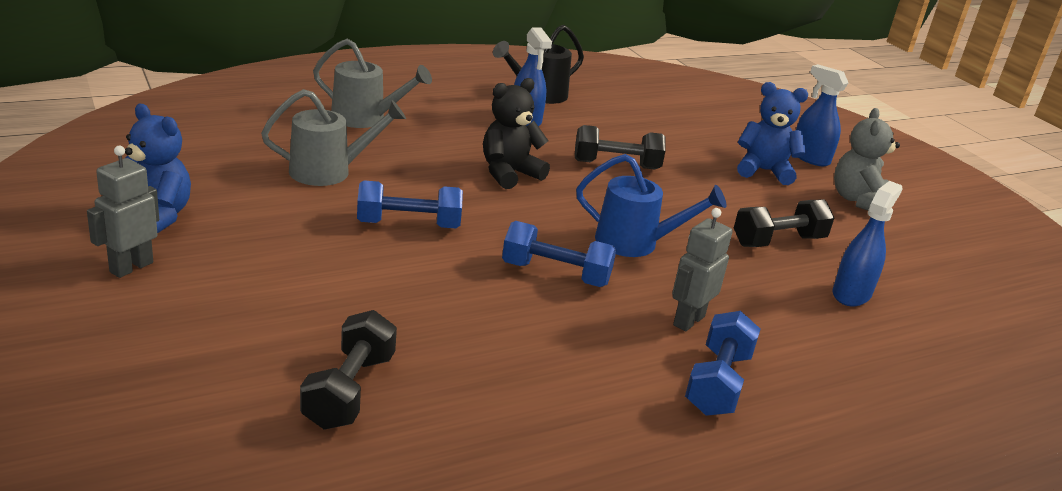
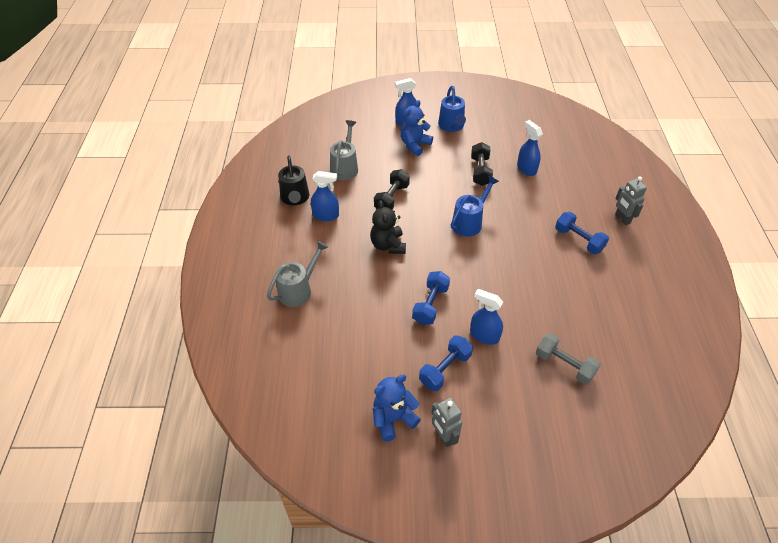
camera: 60 degrees left, 20 degrees up
(330, 171) = (362, 324): grey watering can -> grey watering can (345, 167)
(349, 391) = (564, 365): black dumbbell -> grey dumbbell
(372, 285) = (484, 335): none -> blue spray bottle
(555, 274) = (489, 262): blue dumbbell -> blue dumbbell (445, 369)
(688, 320) = (535, 230): grey robot -> grey robot (622, 219)
(858, 200) = (452, 126): grey teddy bear -> blue watering can

